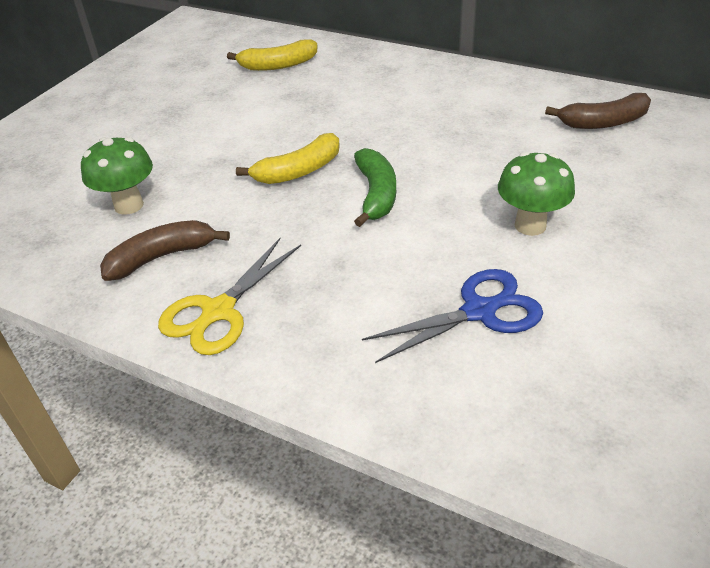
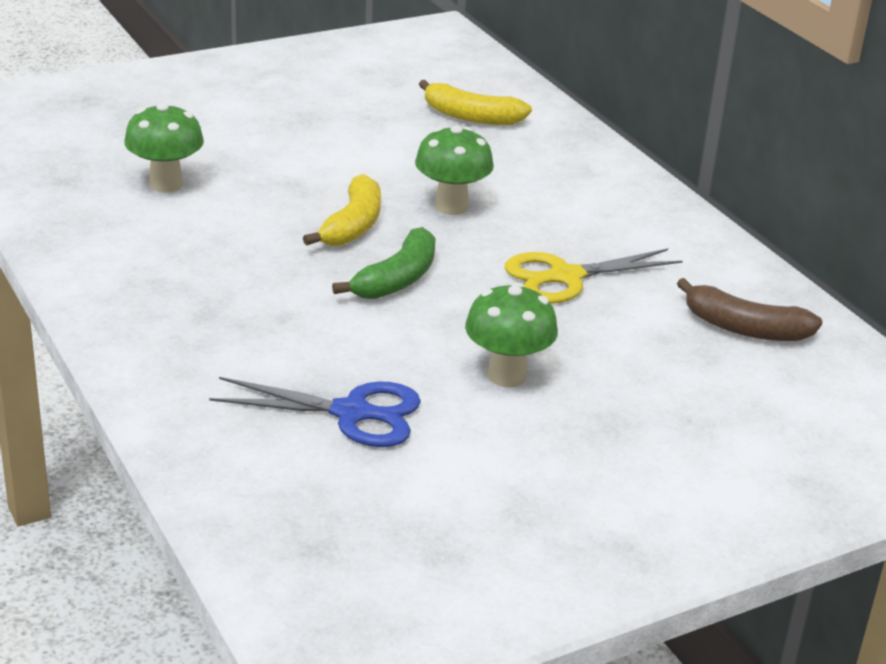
camera: 30 degrees right, 10 degrees down
(162, 257) = (142, 239): brown banana -> none
(218, 312) = (135, 302): yellow scissors -> yellow scissors (565, 277)
(298, 171) = (353, 225): yellow banana -> yellow banana turned 75 degrees counterclockwise
(343, 128) = (451, 206): none -> green mushroom

